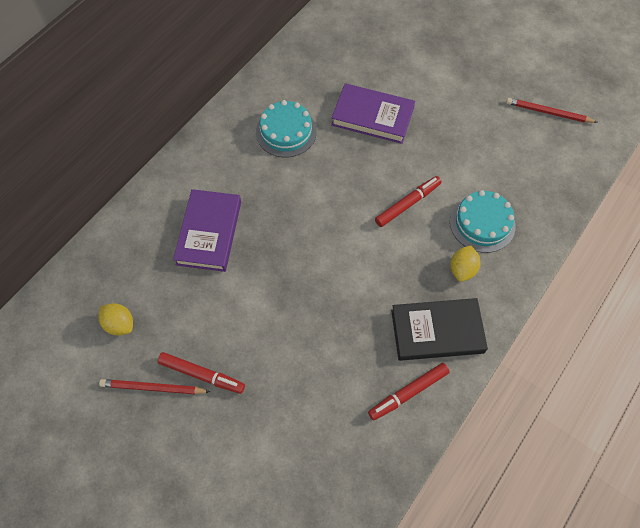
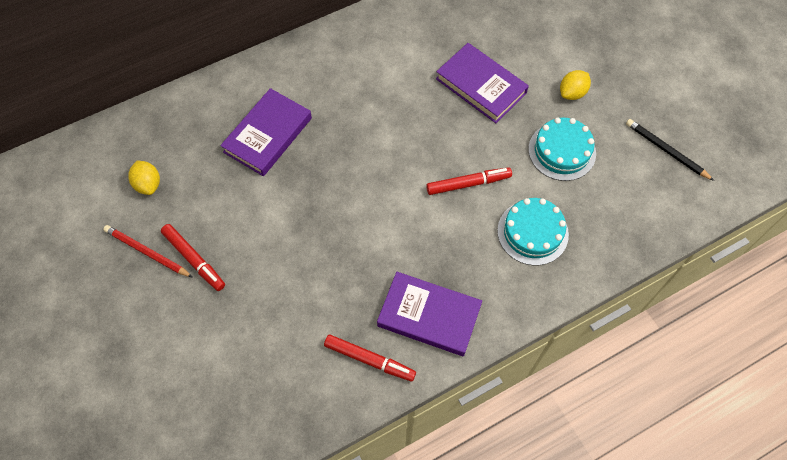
camera: 25 degrees right, 0 degrees up
(286, 132) = (389, 69): turquoise cake -> turquoise cake (562, 151)
(408, 393) = (369, 360): red marker -> red marker turned 150 degrees counterclockwise
(437, 331) = (429, 315): black book -> purple book
(462, 269) = (487, 268): yellow lemon -> yellow lemon (572, 93)
(548, 113) = (666, 151): red pencil -> black pencil

